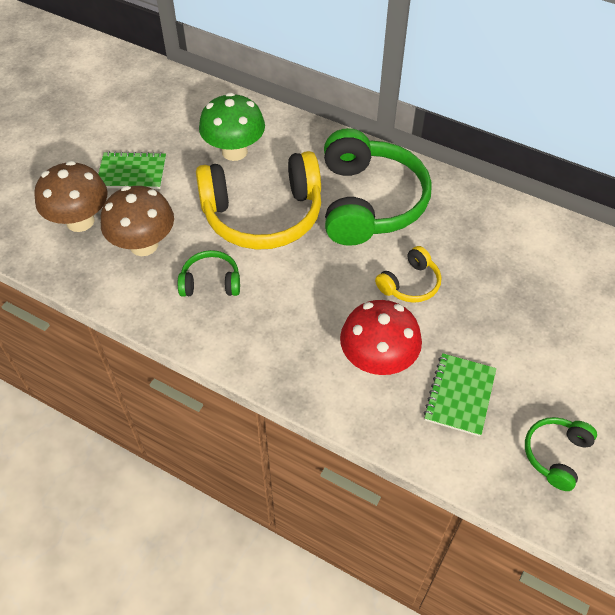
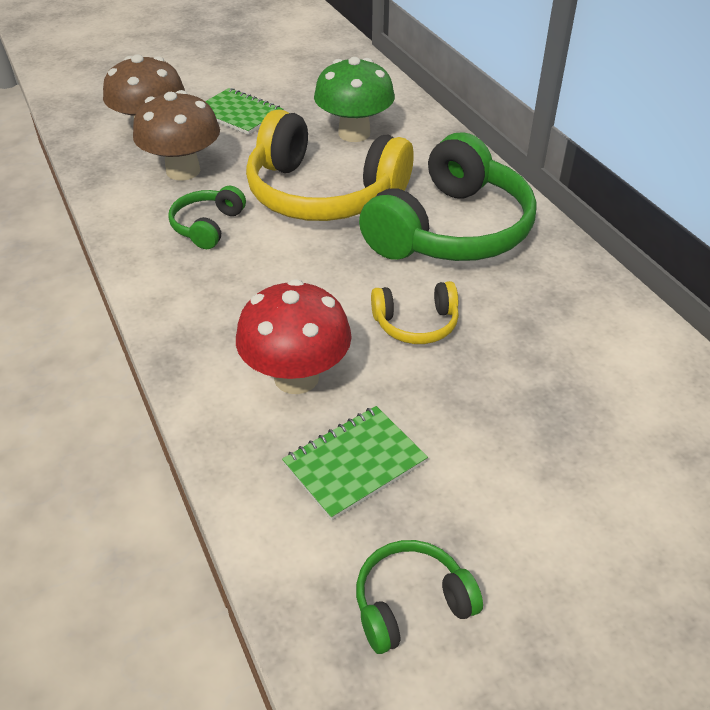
camera: 35 degrees right, 10 degrees down
(211, 282) = (207, 226): green headphones -> green headphones turned 105 degrees counterclockwise

